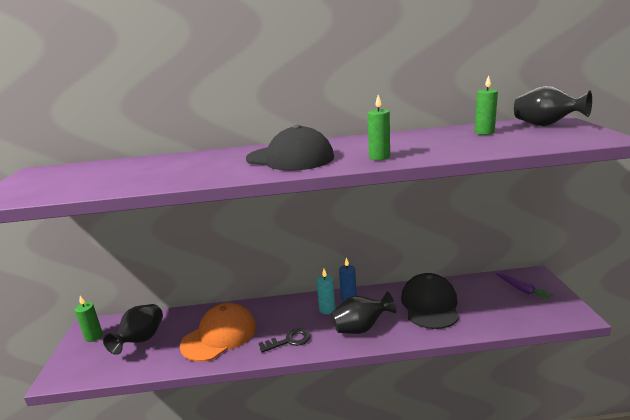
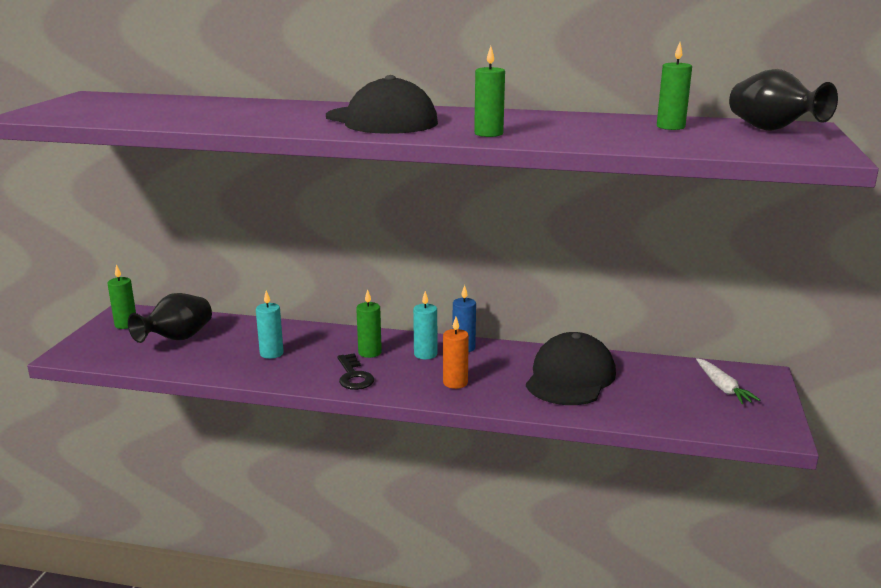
camera: 15 degrees right, 0 degrees up
(219, 335) = (271, 353): orange cap -> turquoise candle
(289, 317) = (370, 352): none -> green candle
(289, 341) = (354, 376): black key -> black key turned 75 degrees clockwise
(361, 328) = (455, 383): black vase -> orange candle
(522, 290) = (723, 388): purple carrot -> white carrot

